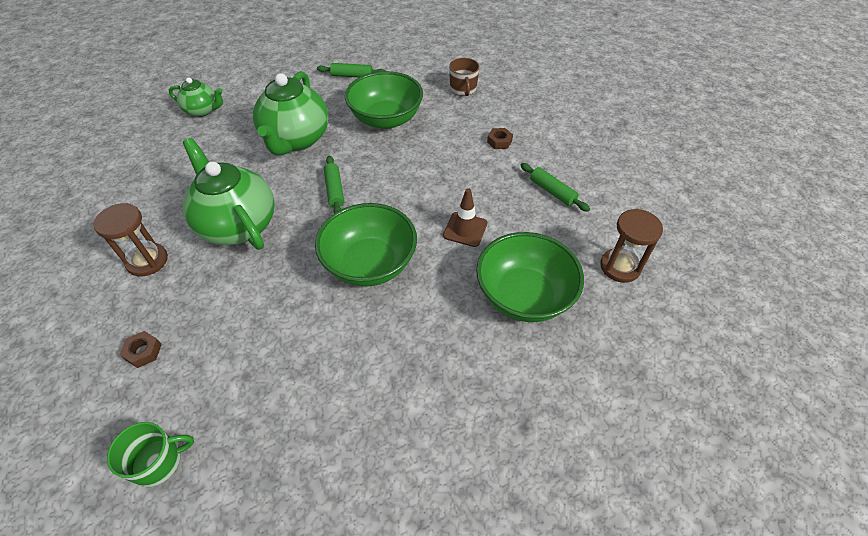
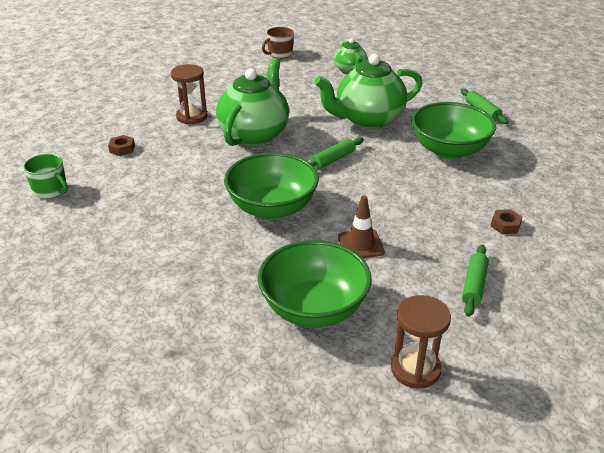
camera: 60 degrees right, 15 degrees down
(463, 89) = (554, 176): brown mug -> brown mug (279, 54)

